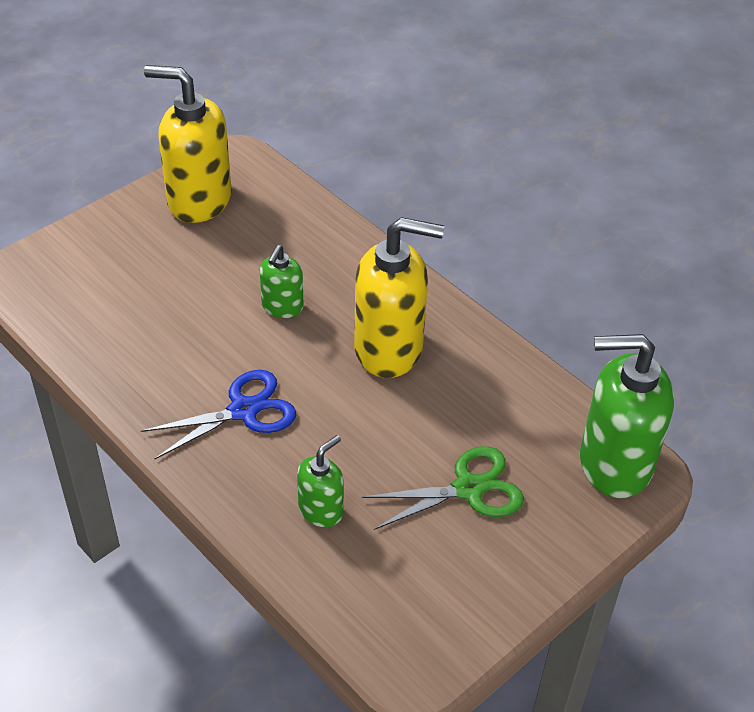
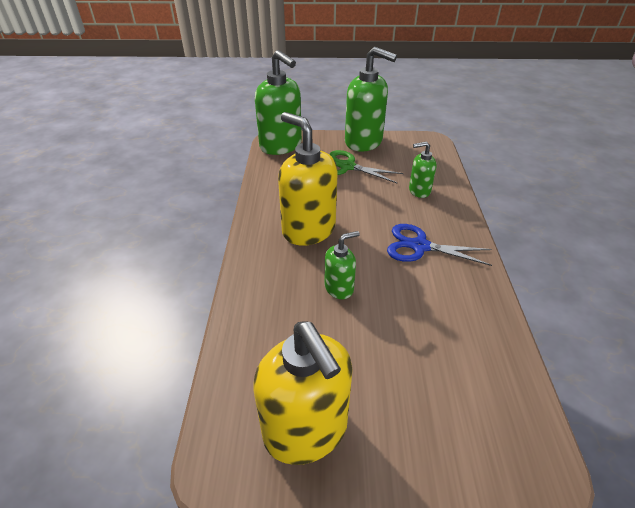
camera: 135 degrees left, 5 degrees down
(512, 572) = (364, 142): none -> green soap dispenser

